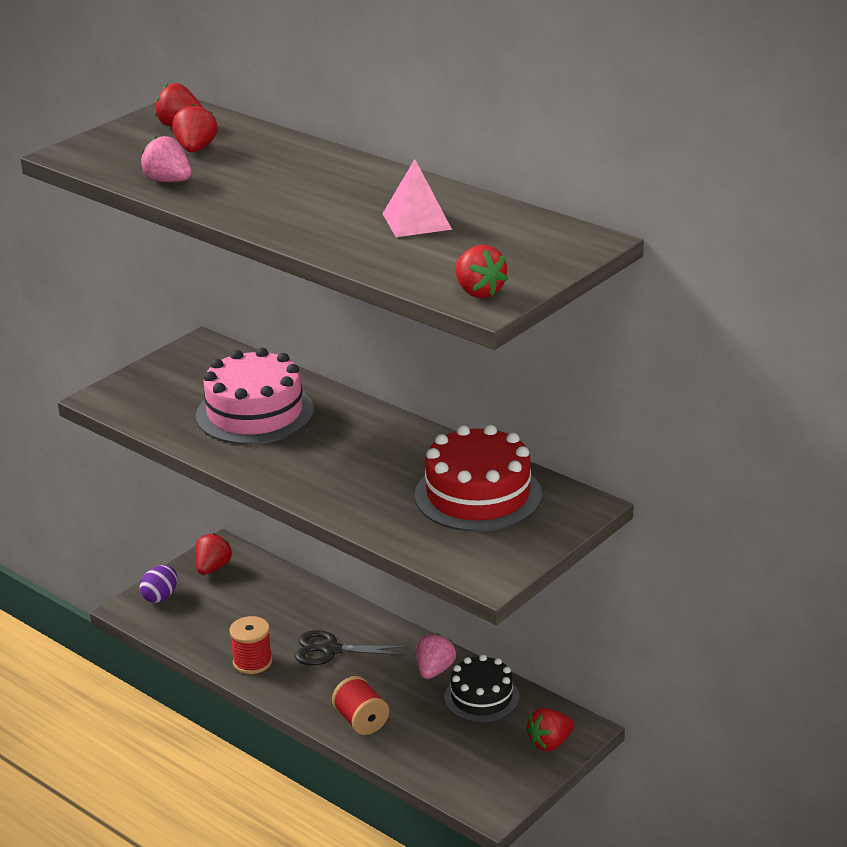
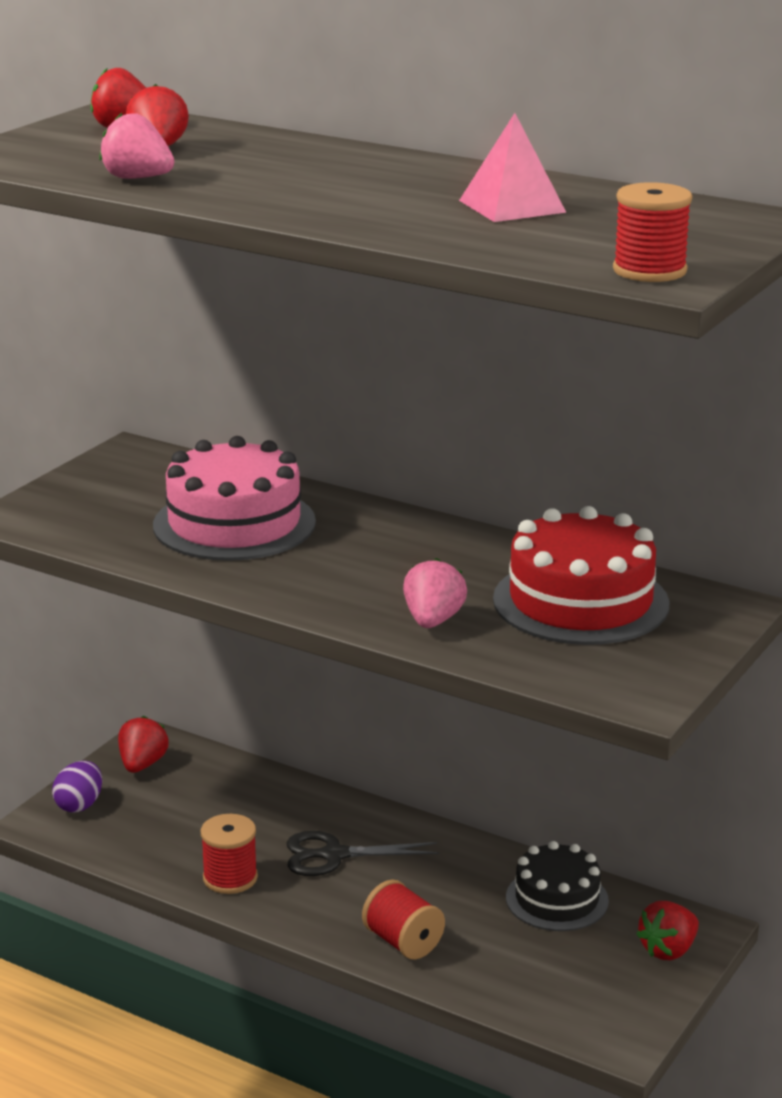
camera: 10 degrees left, 5 degrees down
(434, 670) = (482, 870): pink strawberry -> pink strawberry (433, 621)
(478, 292) = (649, 271): red strawberry -> red spool

